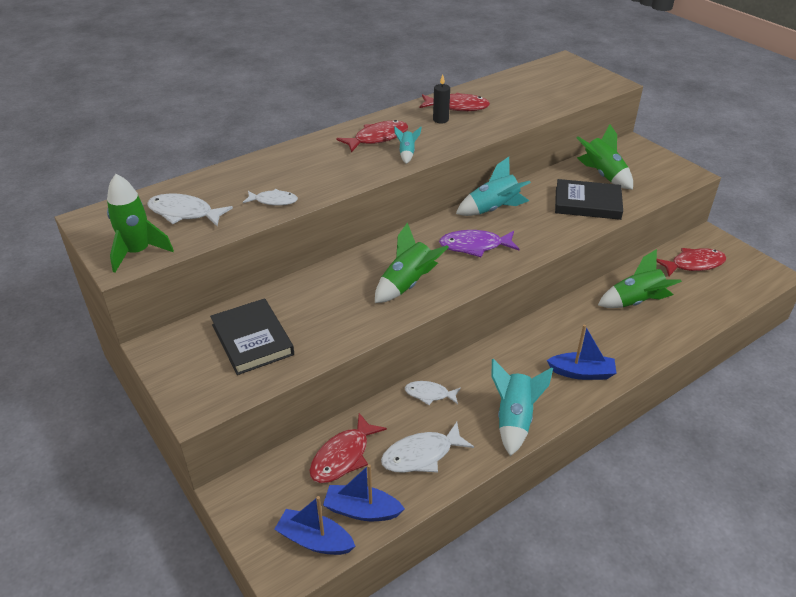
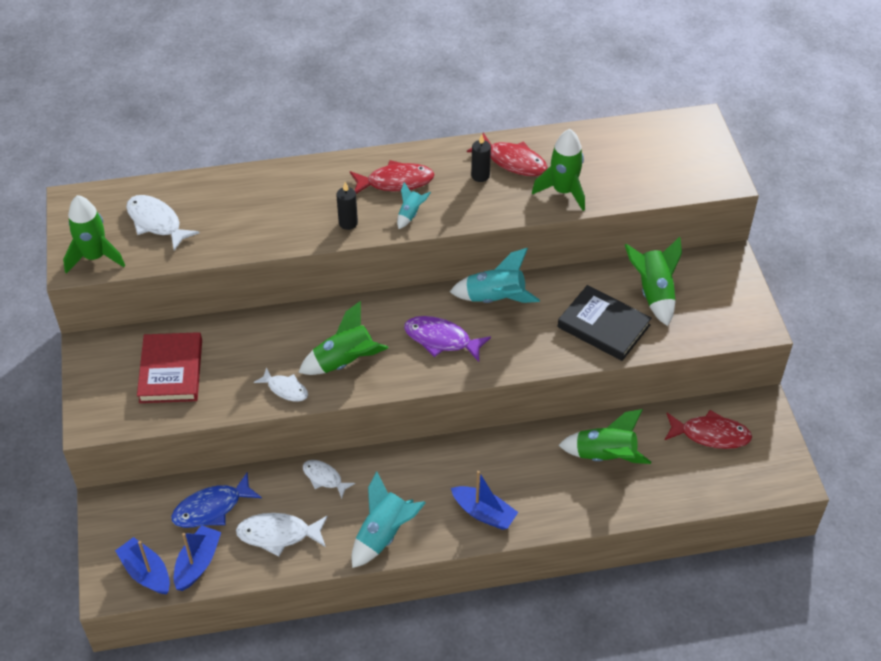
camera: 25 degrees right, 10 degrees up
(252, 339) = (171, 371): black book -> red book
(273, 201) = (243, 235): white fish -> white fish (285, 389)
(343, 456) = (212, 508): red fish -> blue fish
(360, 171) = (348, 223): none -> black candle
(362, 510) = (198, 563): blue boat -> blue boat turned 75 degrees clockwise
(510, 114) = (563, 191): none -> green rocket

